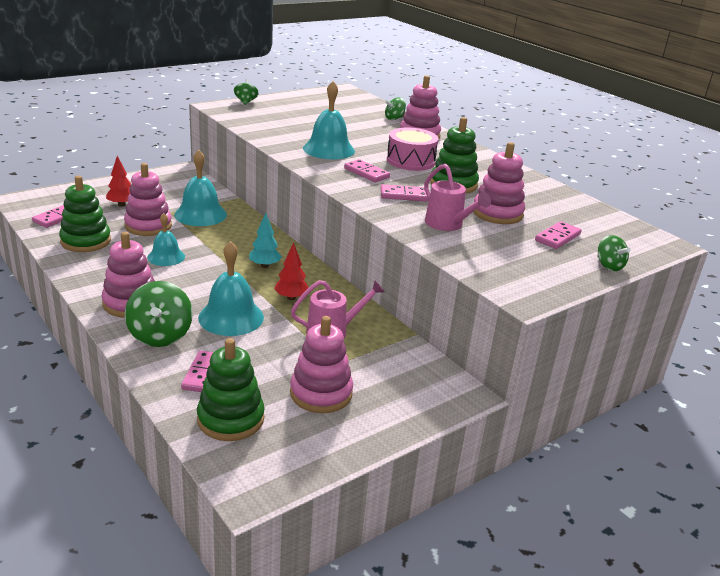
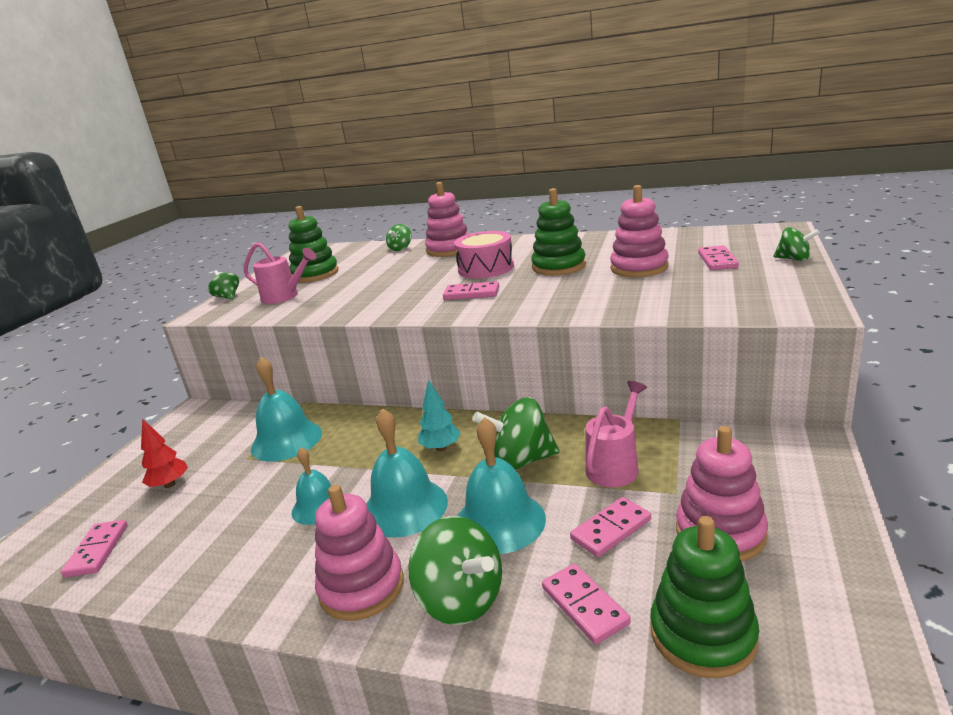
camera: 30 degrees left, 5 degrees down
(86, 241) = (183, 553): green stacking toy -> green stacking toy (315, 274)
(148, 226) = (242, 487): pink stacking toy -> none
(291, 298) = (521, 461): red tree -> green spinning top
(328, 149) = (396, 294): turquoise bell -> turquoise bell (404, 507)
(404, 195) = (542, 293): pink domino -> pink domino (611, 529)
(448, 225) = (628, 294): pink watering can -> pink watering can (285, 297)

